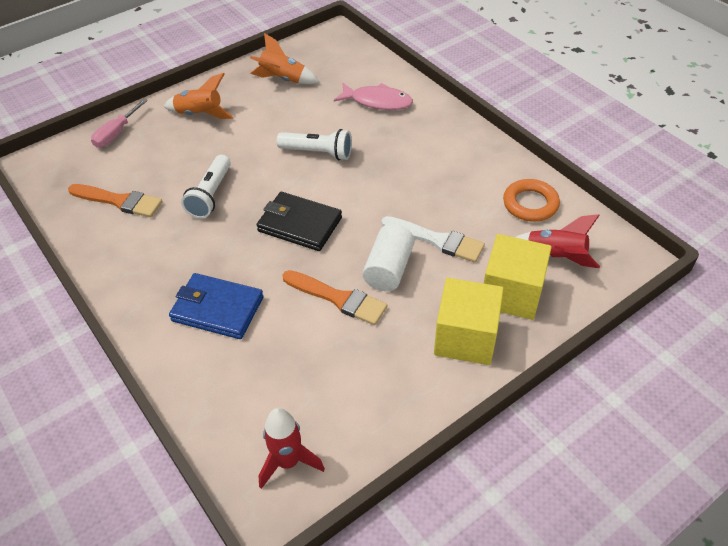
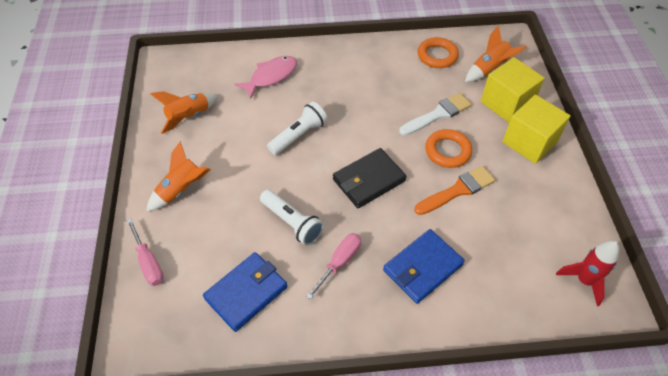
camera: 60 degrees left, 5 degrees up
(119, 201) = (246, 292): orange brush -> blue wallet
(186, 246) = (339, 262): none -> pink screwdriver
(389, 269) = (447, 151): white cylinder -> orange ring
(555, 257) = (489, 69): red rocket -> orange rocket

